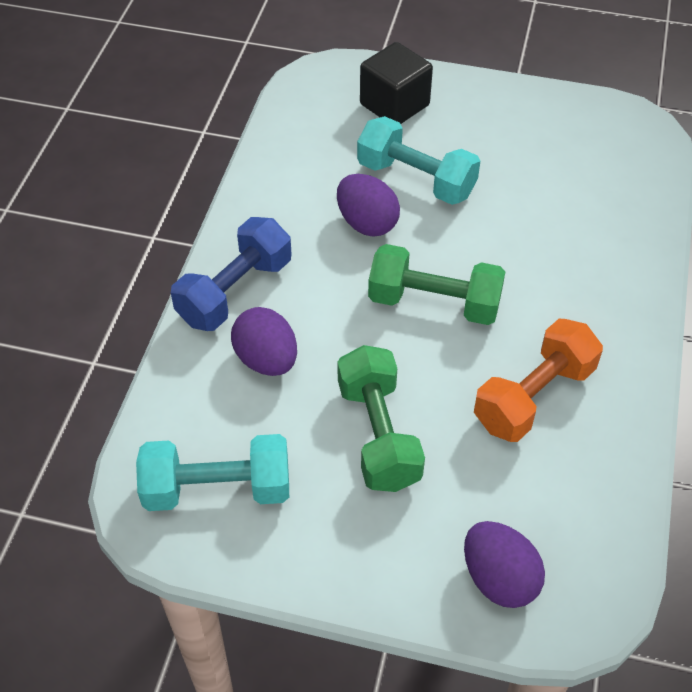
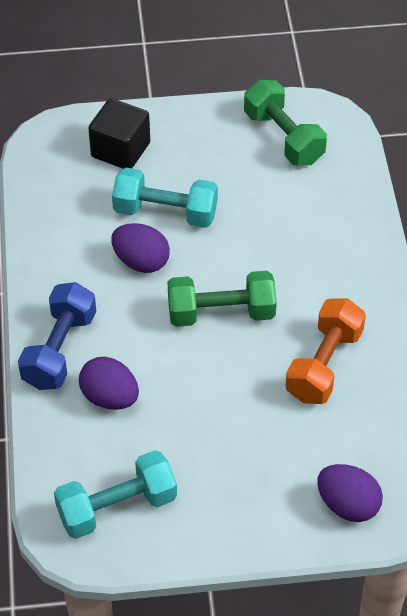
camera: 20 degrees left, 0 degrees up
(378, 434) = (220, 429): green dumbbell -> green dumbbell (283, 137)

